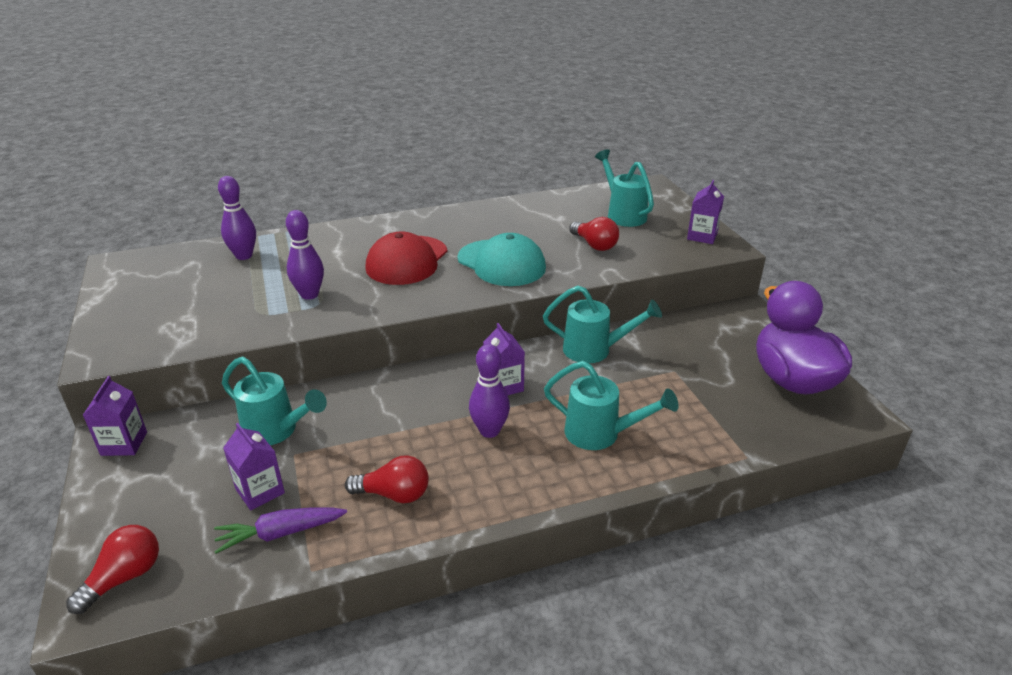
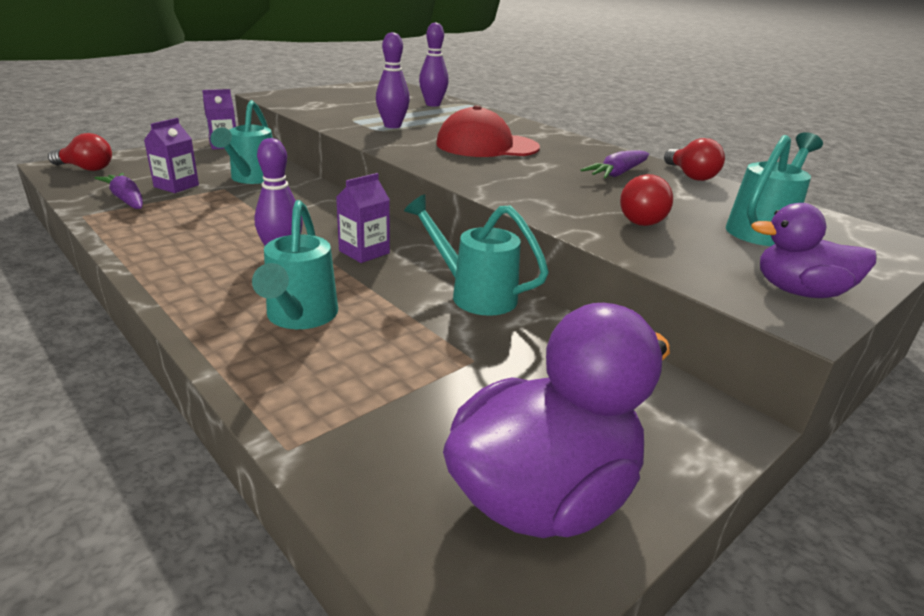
camera: 65 degrees right, 5 degrees down
(394, 494) = (176, 229): red light bulb -> red light bulb (690, 175)
(501, 263) = (531, 179): turquoise cap -> none
(507, 227) = (617, 174): none -> purple carrot
(594, 350) = (474, 294): turquoise watering can -> turquoise watering can turned 135 degrees clockwise
(702, 236) = (799, 292): purple carton -> purple duck

